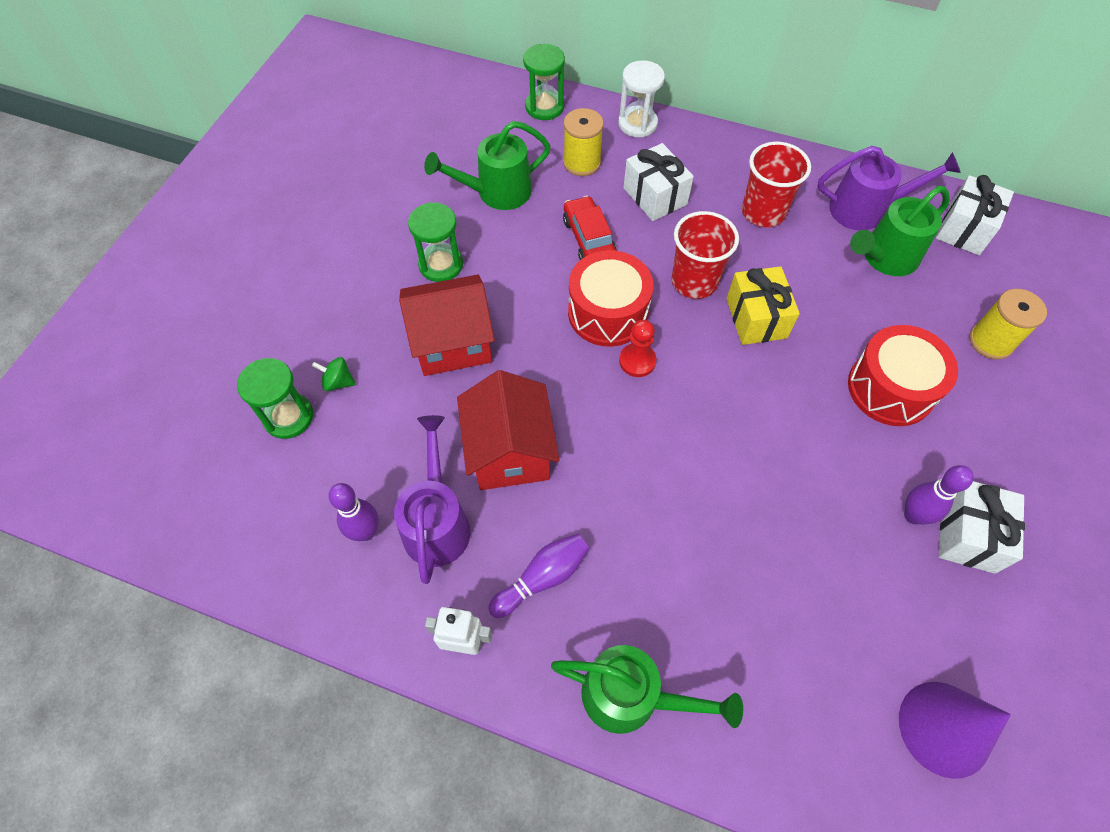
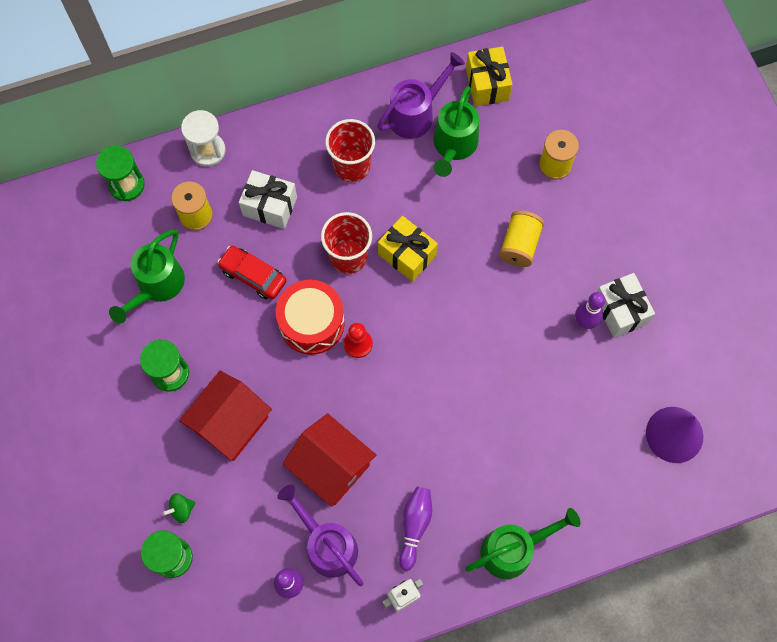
camera: 40 degrees left, 10 degrees up
(890, 388) = (519, 245): red drum -> yellow spool
(964, 229) = (487, 84): white gift -> yellow gift

